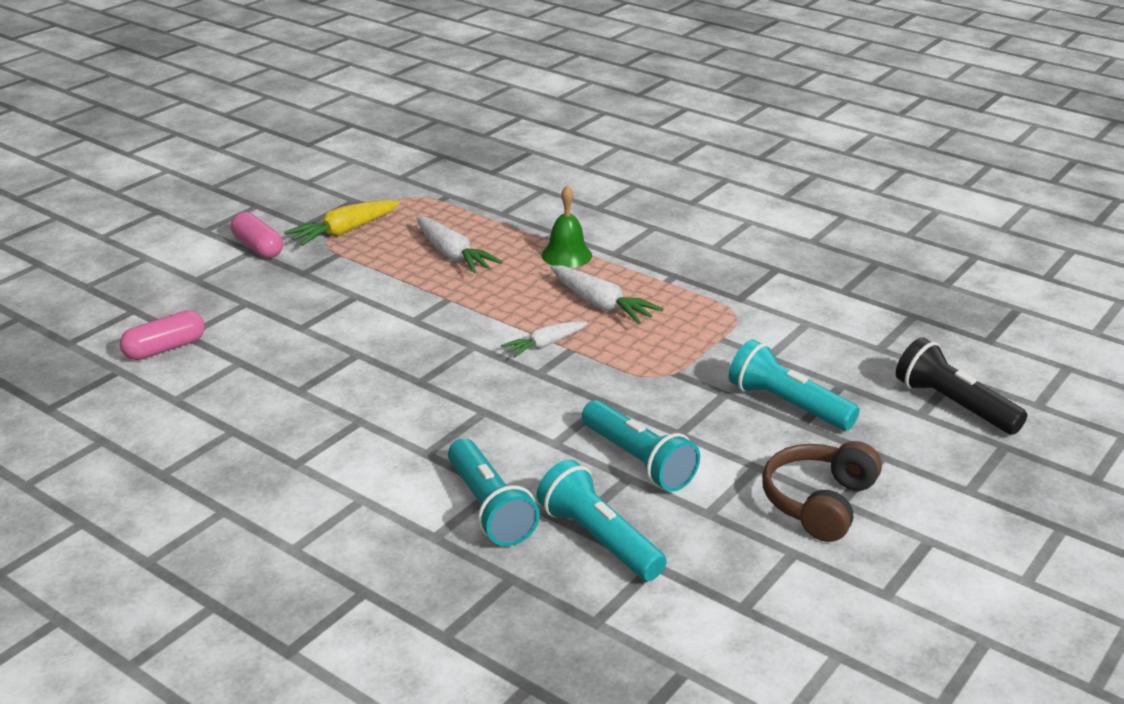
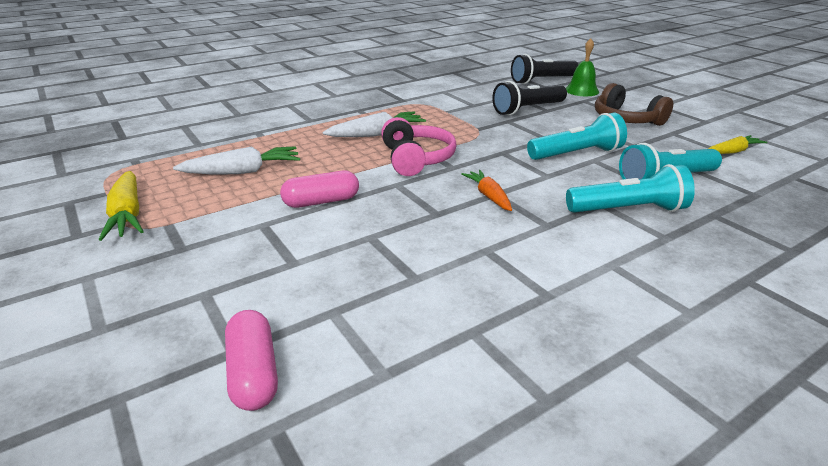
camera: 70 degrees left, 0 degrees up
(258, 247) = (85, 271): pink capsule -> pink capsule (321, 201)
(475, 407) = (489, 196): none -> orange carrot
(544, 345) = (416, 159): white carrot -> pink headphones
(566, 255) = (295, 133): green bell -> green bell (581, 90)
(750, 614) = (733, 151): none -> yellow carrot
(787, 405) = (528, 109): turquoise flashlight -> black flashlight

